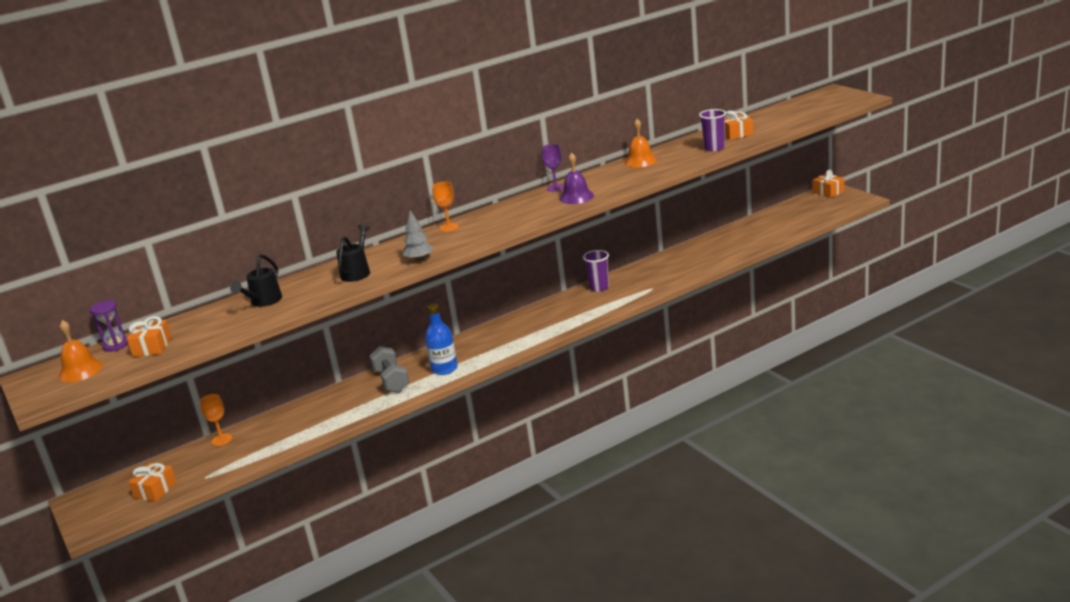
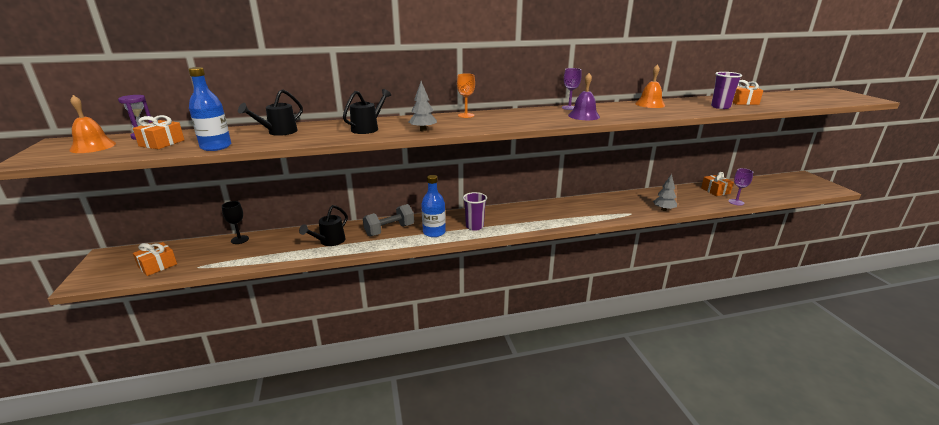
camera: 15 degrees right, 0 degrees up
(220, 335) = (216, 147): none -> blue bottle
(222, 440) = (240, 240): orange goblet -> black goblet
(332, 411) = (329, 241): none -> black watering can
(391, 381) = (389, 230): grey dumbbell -> grey dumbbell turned 60 degrees clockwise
(599, 287) = (586, 202): purple cup -> purple cup (474, 226)
(686, 274) = (663, 209): none -> grey tree
(761, 244) = (736, 202): none -> purple goblet
(828, 192) = (800, 177): orange gift -> orange gift (715, 191)

